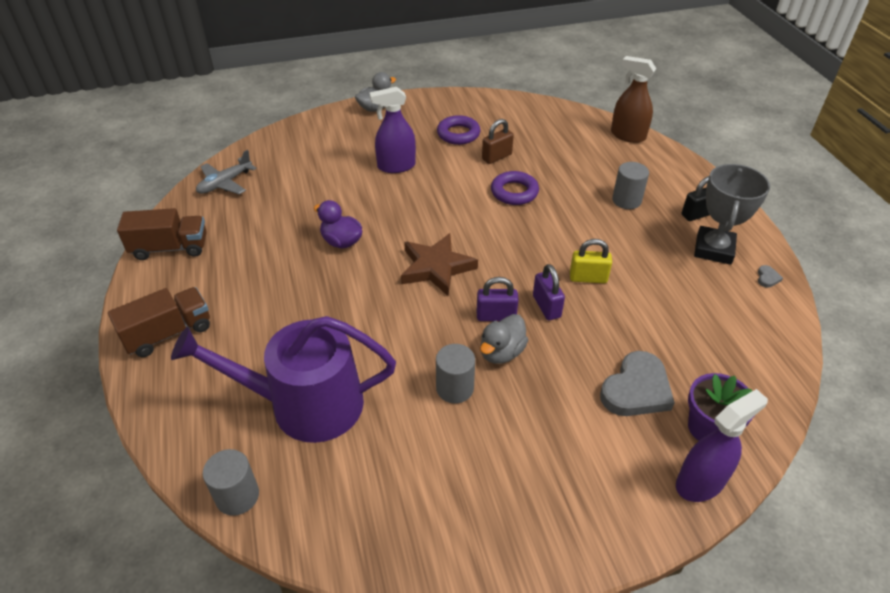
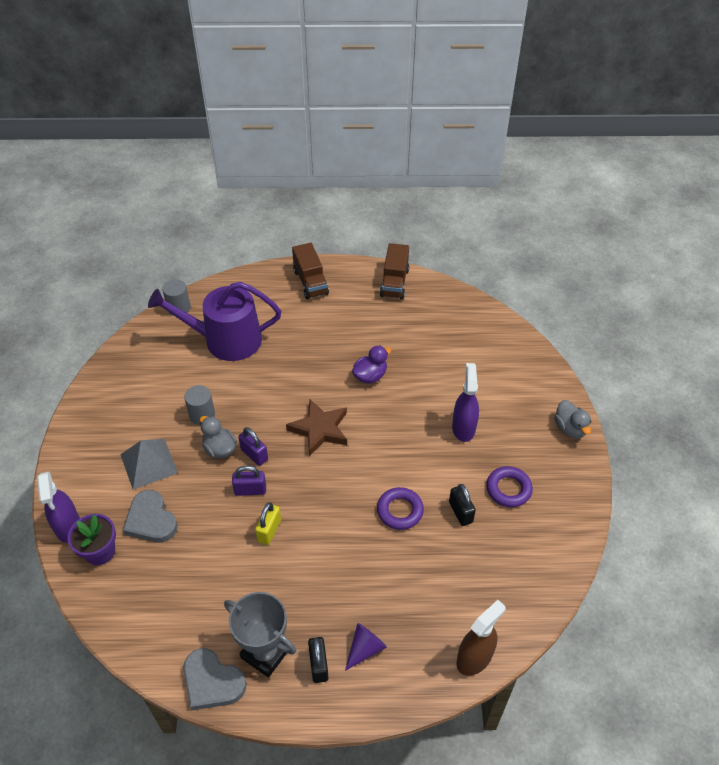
camera: 105 degrees right, 5 degrees up
(225, 183) = (466, 313): grey plane -> none
(304, 404) = (225, 340): purple watering can -> purple watering can turned 105 degrees counterclockwise
(496, 157) = (460, 512): brown padlock -> black padlock
(496, 316) = (254, 454): purple padlock -> purple padlock turned 60 degrees counterclockwise
(558, 423) = (149, 463): none -> grey pyramid
(626, 200) = (360, 605): grey cylinder -> none
(662, 190) = (365, 648): none -> purple cone
(767, 278) = (212, 682): grey heart -> grey heart, size x2.49

